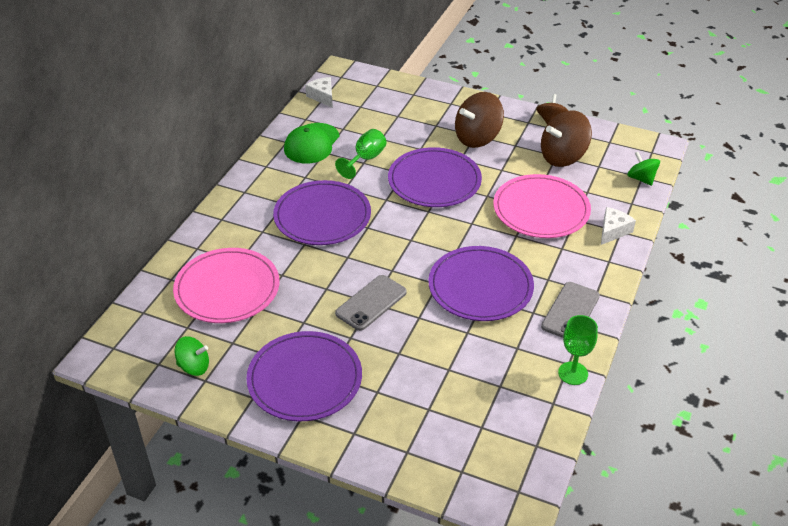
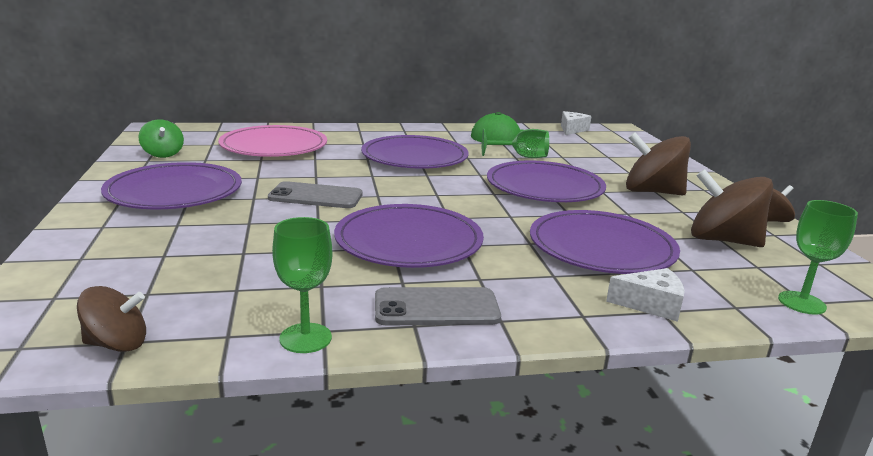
camera: 55 degrees right, 20 degrees down
(537, 450) = (117, 344): none -> brown spinning top
(541, 210) = (601, 247): pink plate -> purple plate
(641, 179) = (801, 303): green spinning top -> green goblet

